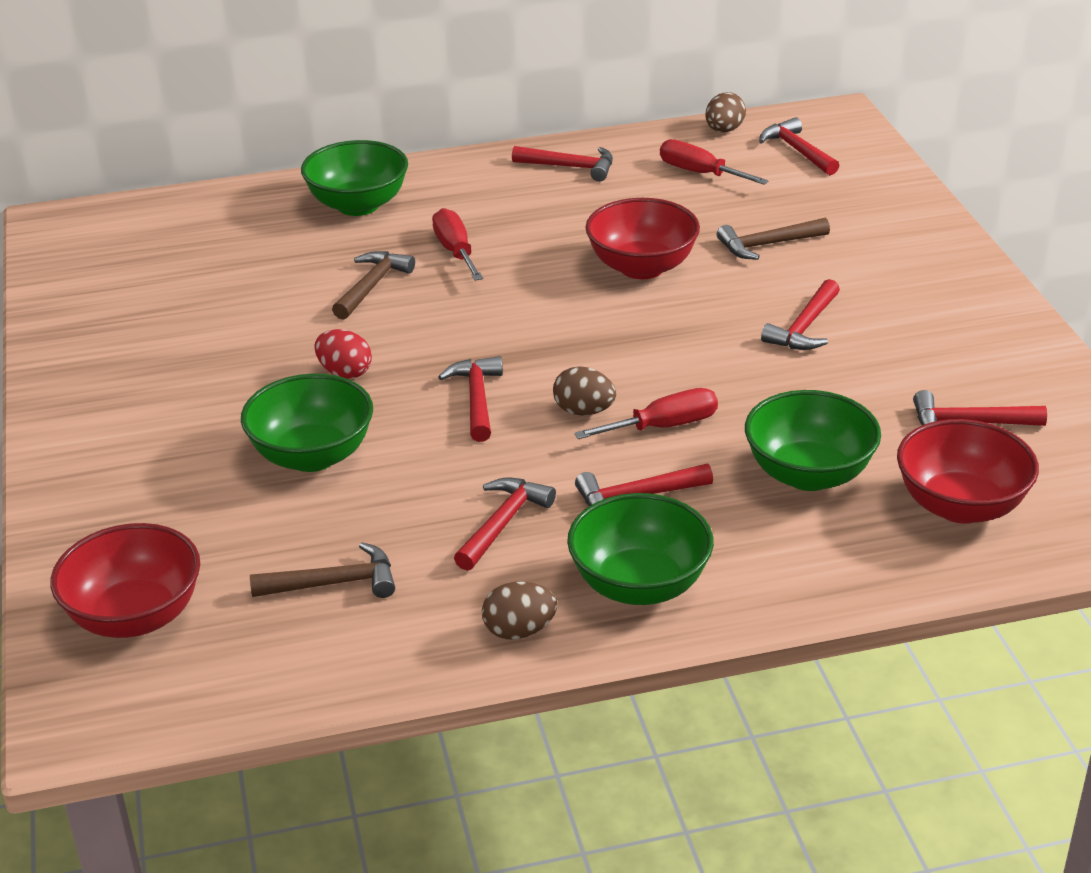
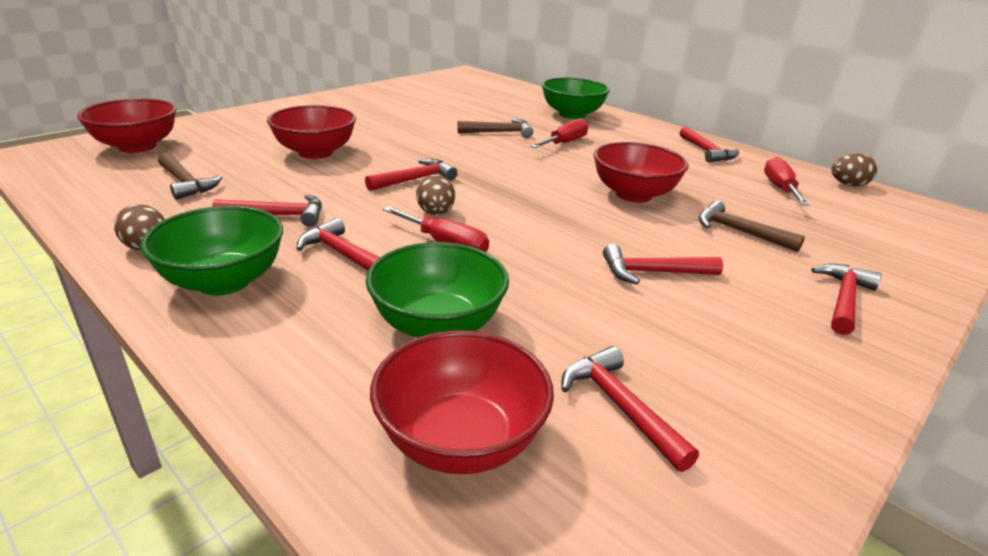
camera: 55 degrees right, 5 degrees down
(312, 456) = (315, 153): green bowl -> red bowl
(345, 372) = (406, 143): red egg -> none
(798, 151) = (883, 215): red hammer -> red hammer (844, 299)

